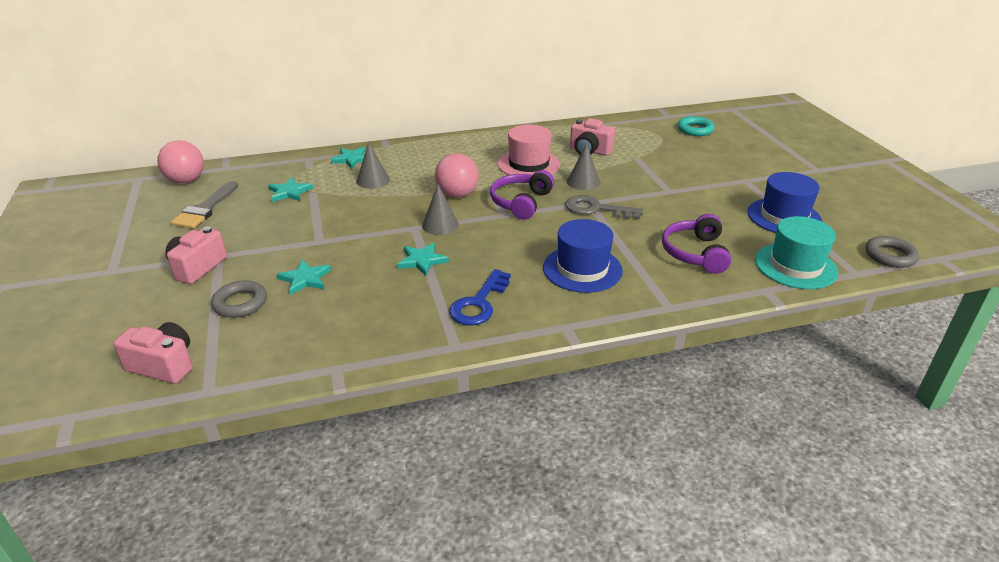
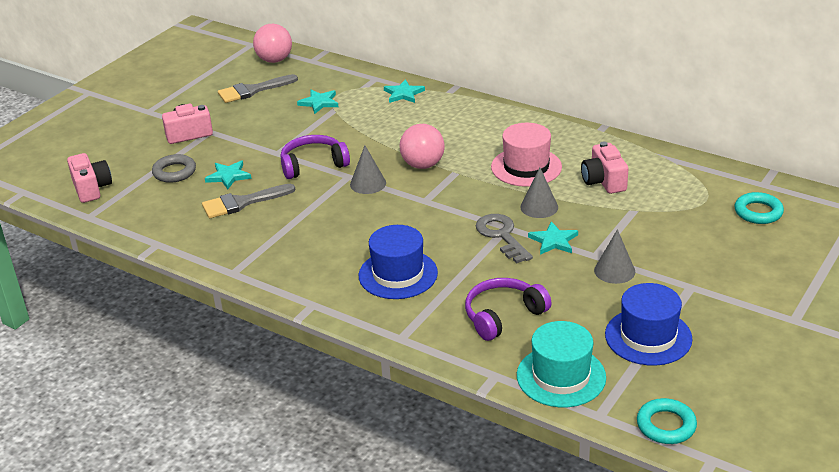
camera: 50 degrees right, 0 degrees up
(358, 291) = (242, 203): none -> grey brush
(373, 180) = (386, 121): grey cone -> grey cone (614, 271)
(422, 260) = (311, 204): turquoise star -> turquoise star (553, 241)
(479, 303) = (292, 255): blue key -> none
(521, 202) = (456, 197): purple headphones -> purple headphones (313, 164)
(890, 256) = (666, 425): grey ring -> turquoise ring

